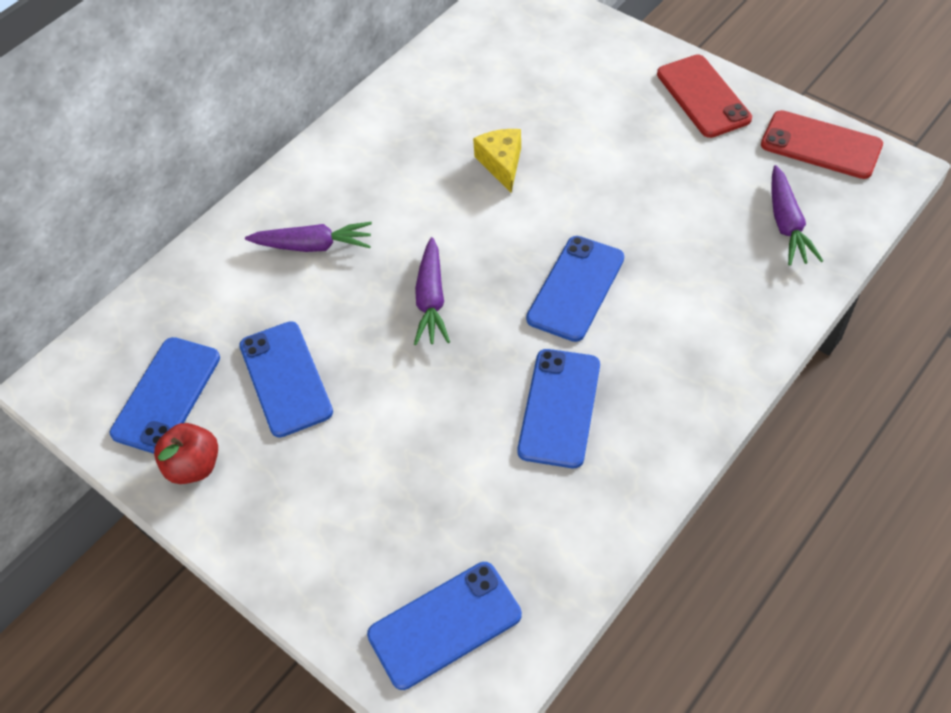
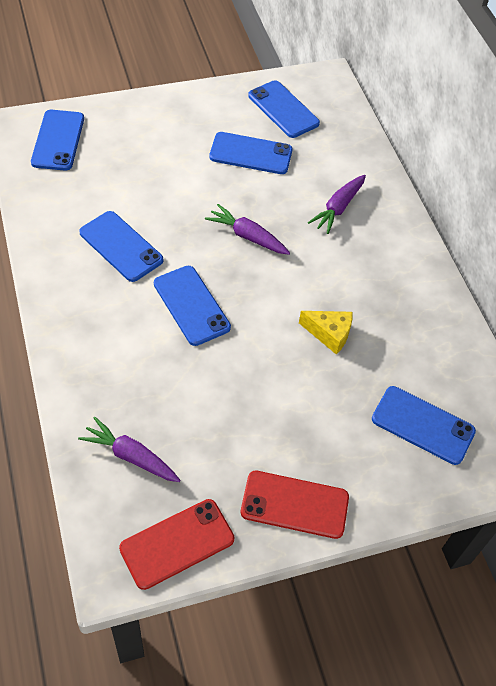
camera: 115 degrees right, 0 degrees up
(194, 466) = (230, 101): red apple -> none
(539, 59) = (423, 425): none -> blue phone

